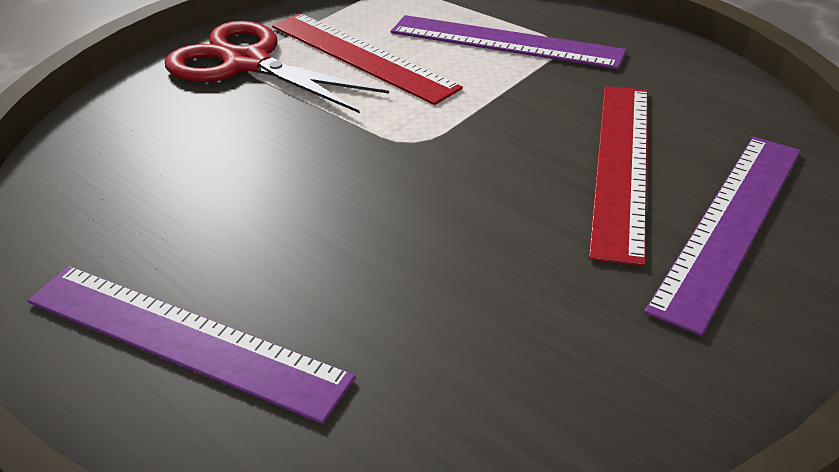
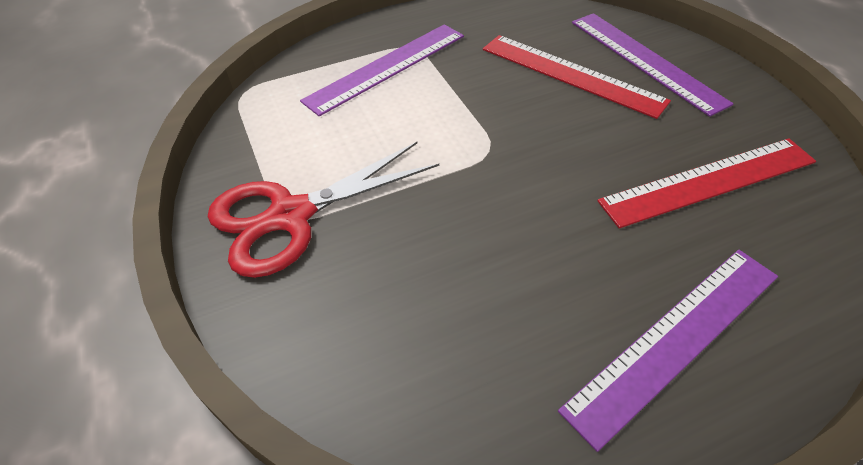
camera: 65 degrees left, 10 degrees up
(361, 56) = (342, 142): red ruler -> red ruler (708, 181)

